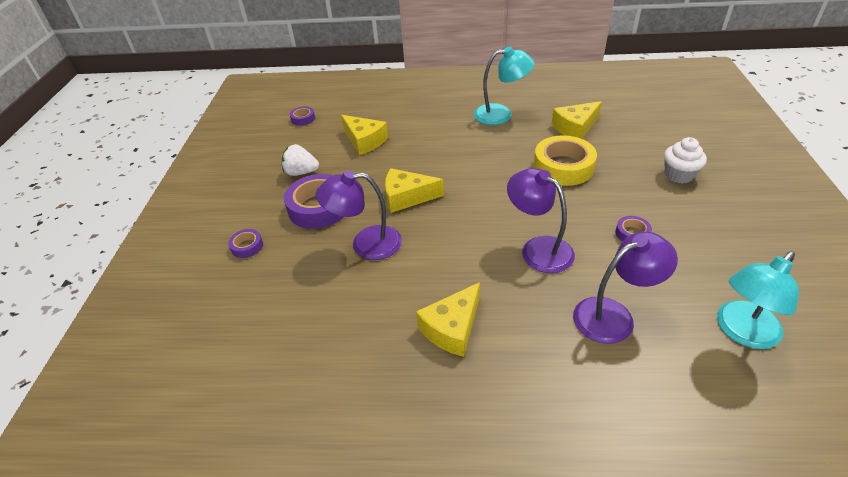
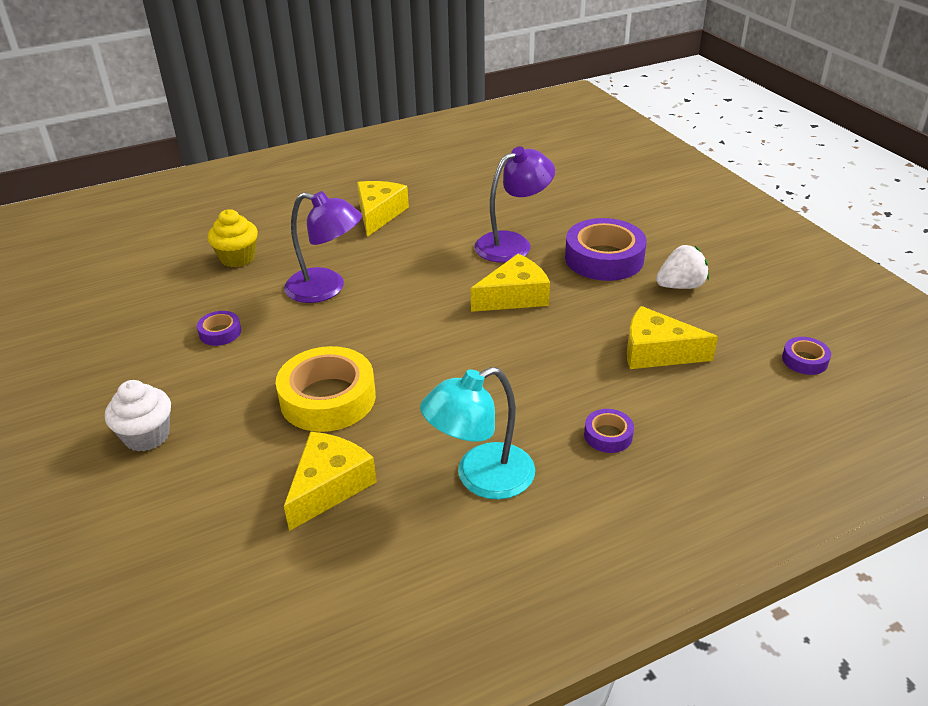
camera: 150 degrees right, 5 degrees down
(247, 246) = (627, 211): purple tape -> purple tape (608, 435)
(613, 315) = (237, 258): purple lamp -> yellow cupcake
(741, 332) = (118, 277): turquoise lamp -> none

